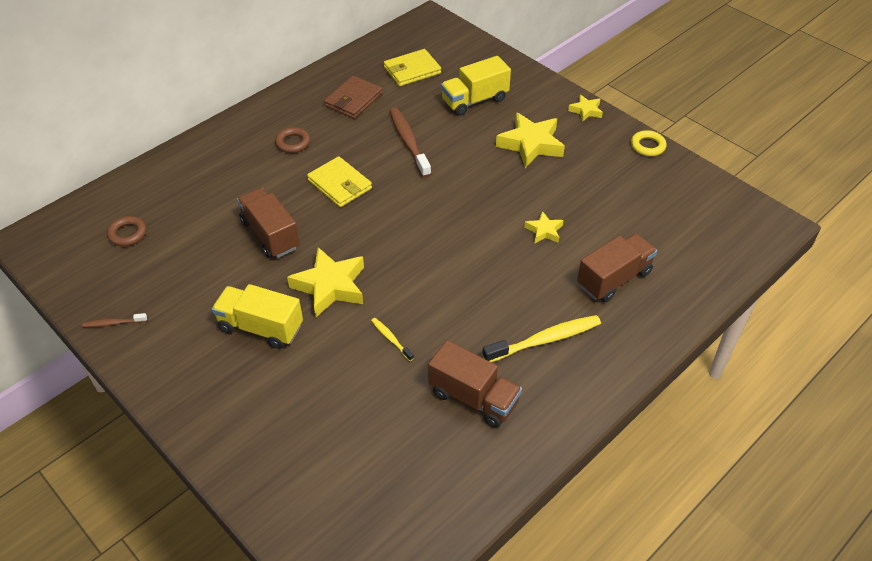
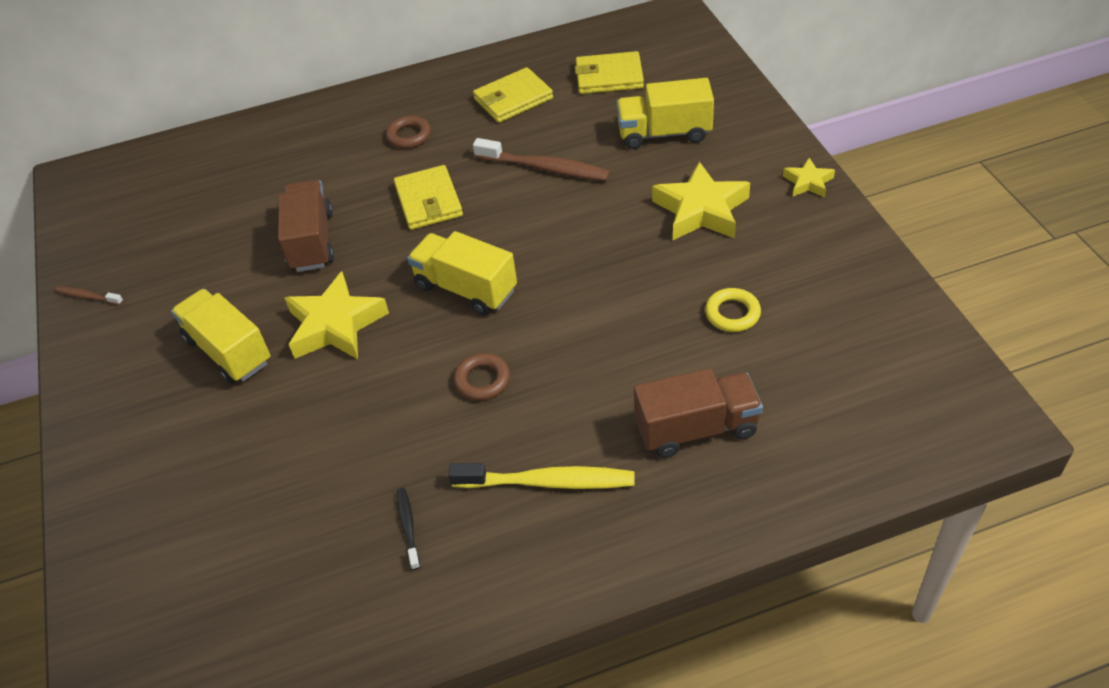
camera: 30 degrees right, 0 degrees up
(127, 234) = (168, 198): brown ring -> brown ring (482, 380)
(353, 100) = (513, 99): brown wallet -> yellow wallet
(391, 339) = (361, 414): yellow toothbrush -> none
(407, 236) = (466, 288): none -> yellow truck
(409, 142) = (545, 168): brown toothbrush -> brown toothbrush turned 105 degrees clockwise
(473, 397) = (408, 527): brown truck -> black toothbrush
(544, 231) = (643, 333): yellow star -> none
(647, 146) = (867, 254): yellow ring -> yellow ring (732, 313)

